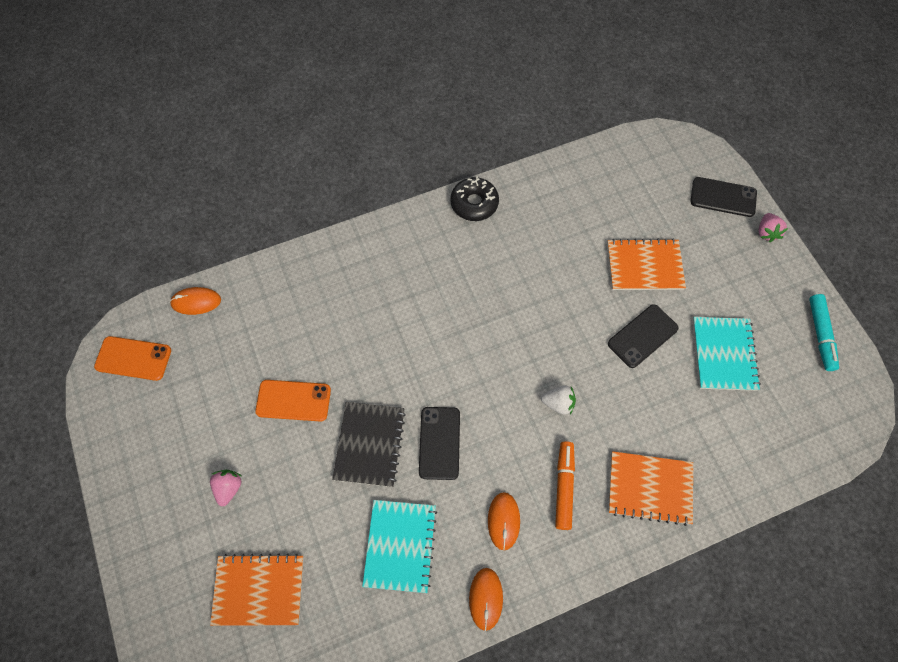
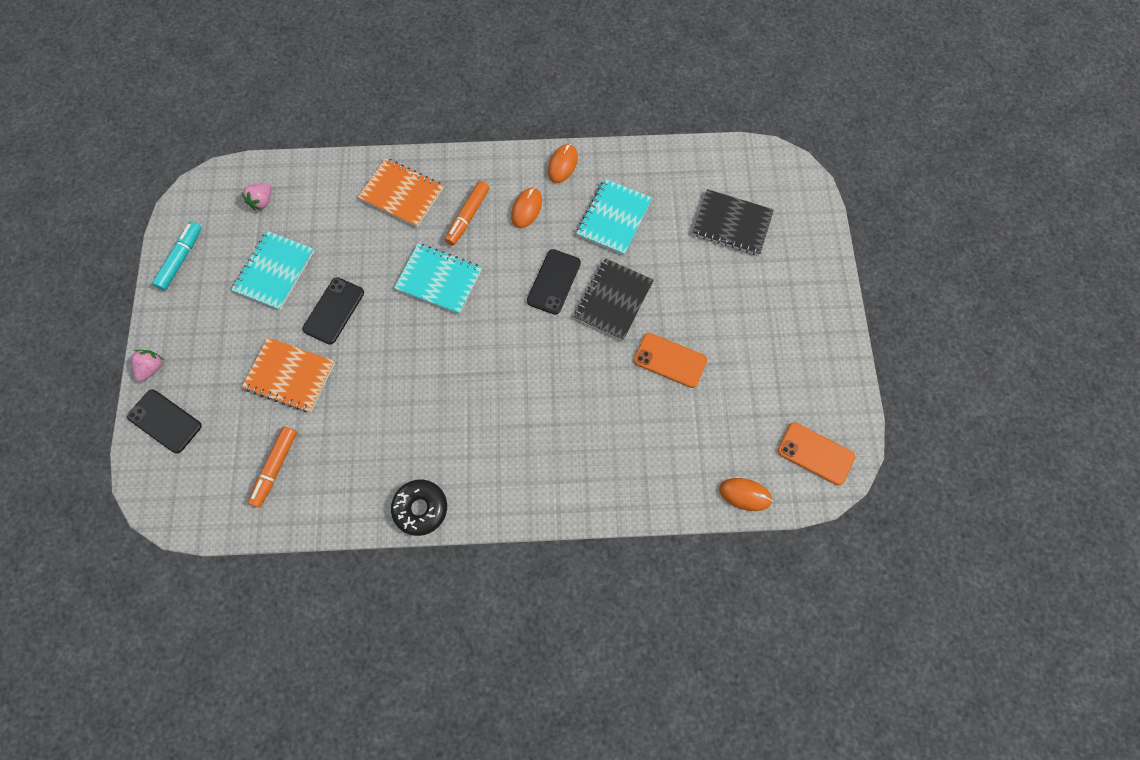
camera: 160 degrees left, 5 degrees up
(229, 488) = (742, 305): pink strawberry -> pink strawberry (262, 201)
(259, 590) = (732, 224): orange notebook -> black notebook
(558, 403) = (439, 279): white strawberry -> turquoise notebook
(609, 194) = (275, 467): none -> orange marker
(642, 336) = (333, 311): black phone -> black phone turned 45 degrees counterclockwise

